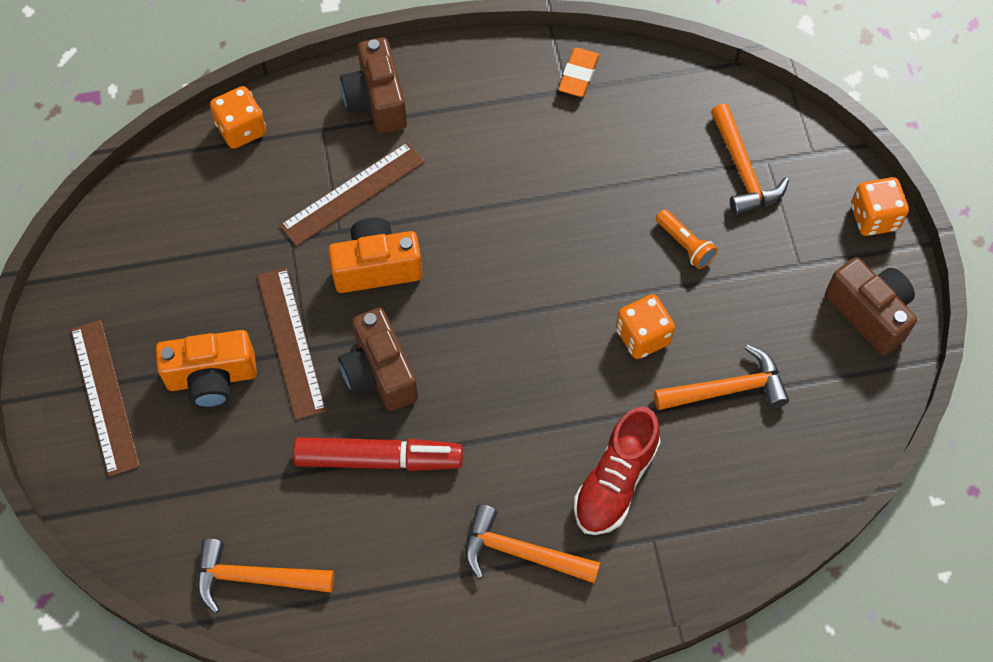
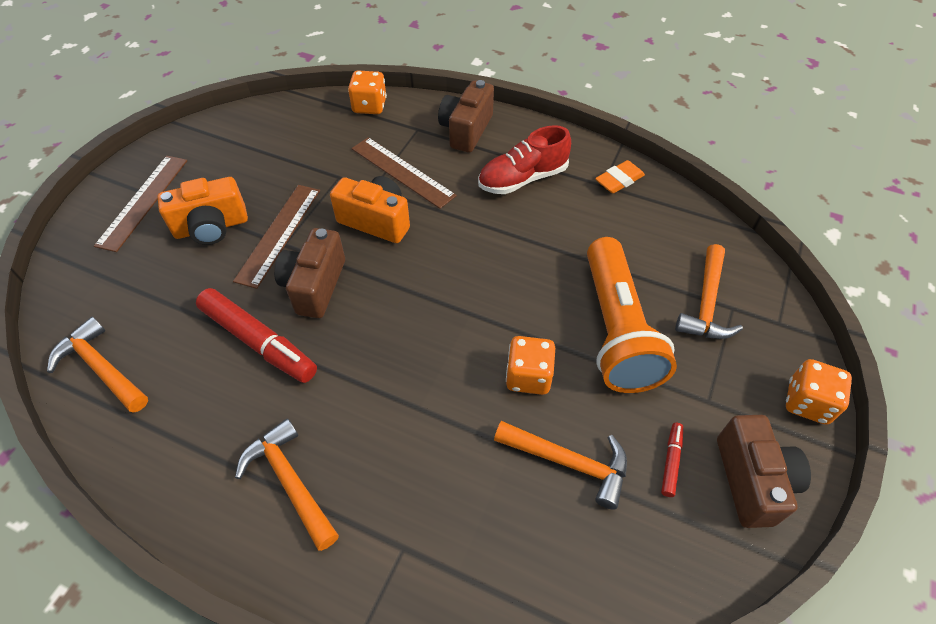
camera: 35 degrees right, 10 degrees down
(212, 378) = (211, 227): orange camera -> orange camera turned 45 degrees counterclockwise
(353, 193) = (402, 172): brown ruler -> brown ruler turned 45 degrees clockwise
(615, 481) = (413, 476): red shoe -> red shoe (522, 179)
(685, 245) = (616, 330): orange flashlight -> orange flashlight, size x2.48
(802, 337) = (671, 461): none -> red marker

